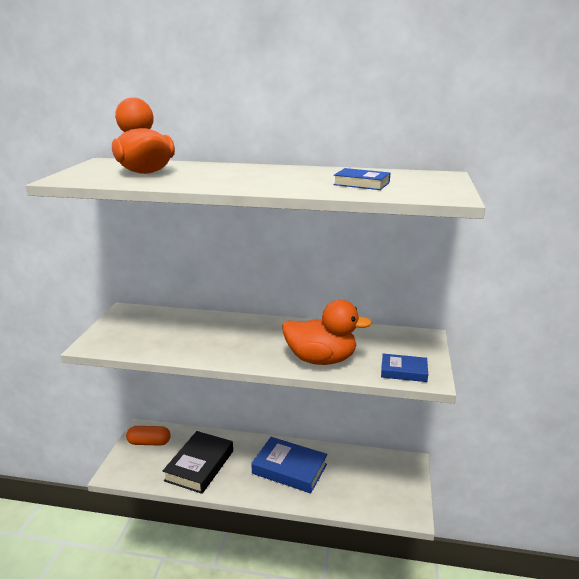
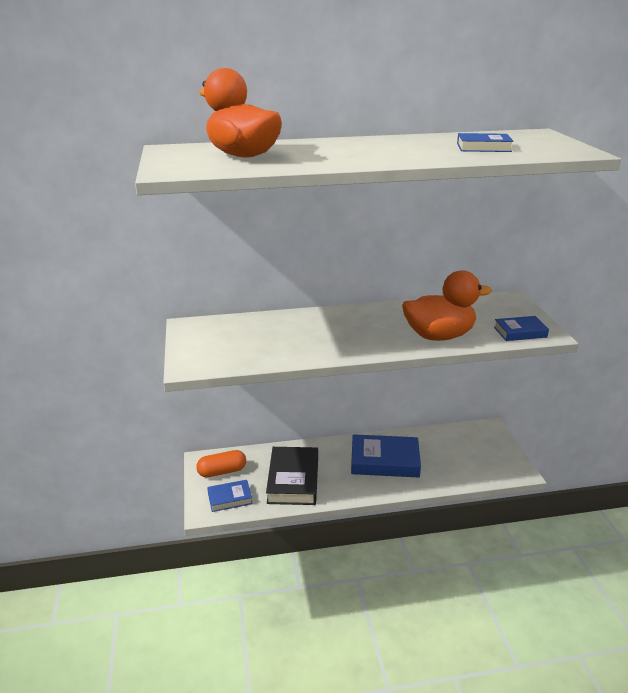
camera: 20 degrees left, 5 degrees up
(139, 468) = (230, 498): none -> blue book

